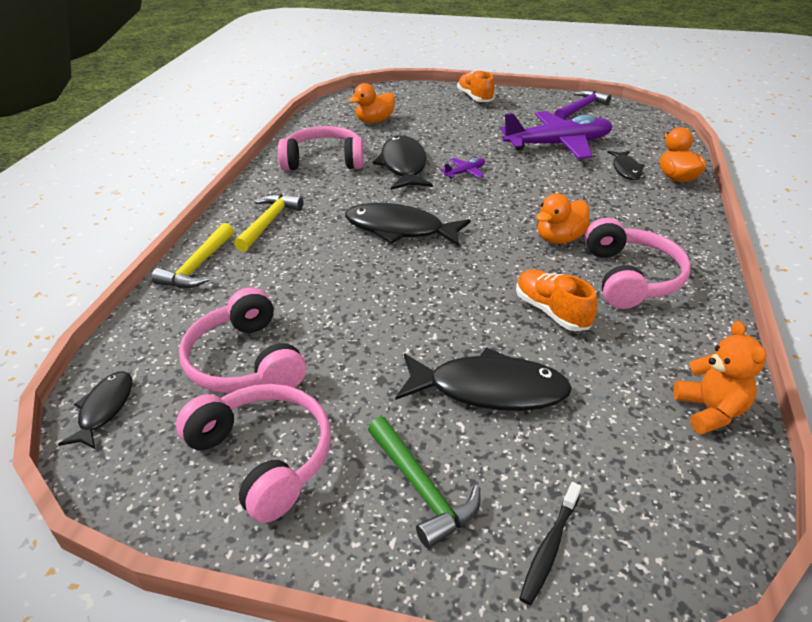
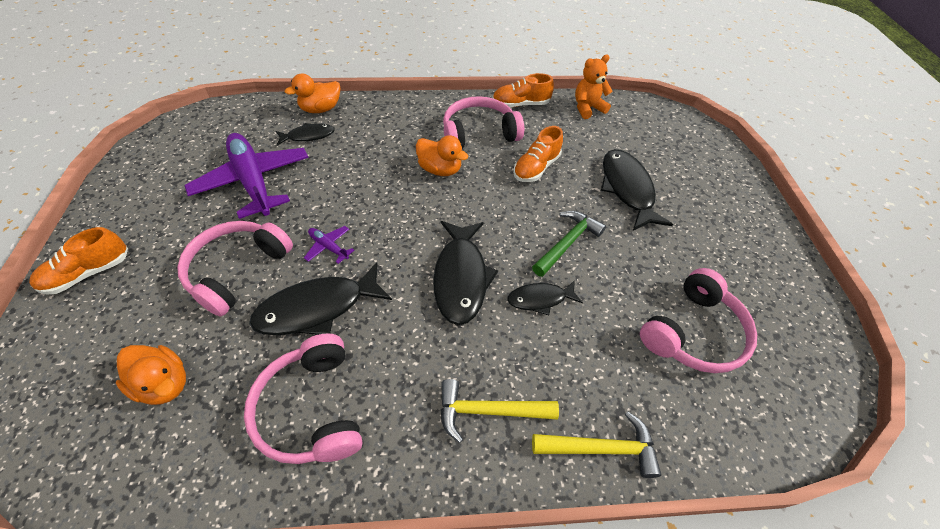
camera: 110 degrees left, 15 degrees up
(104, 409) = (804, 413): black fish -> black fish (540, 299)
(264, 457) = (755, 284): pink headphones -> pink headphones (237, 270)
(421, 488) = (716, 206): green hammer -> green hammer (567, 243)
(550, 547) = (709, 157): black toothbrush -> none
(581, 108) = (149, 169): purple hammer -> none
(710, 331) = (520, 104): none -> orange shoe

